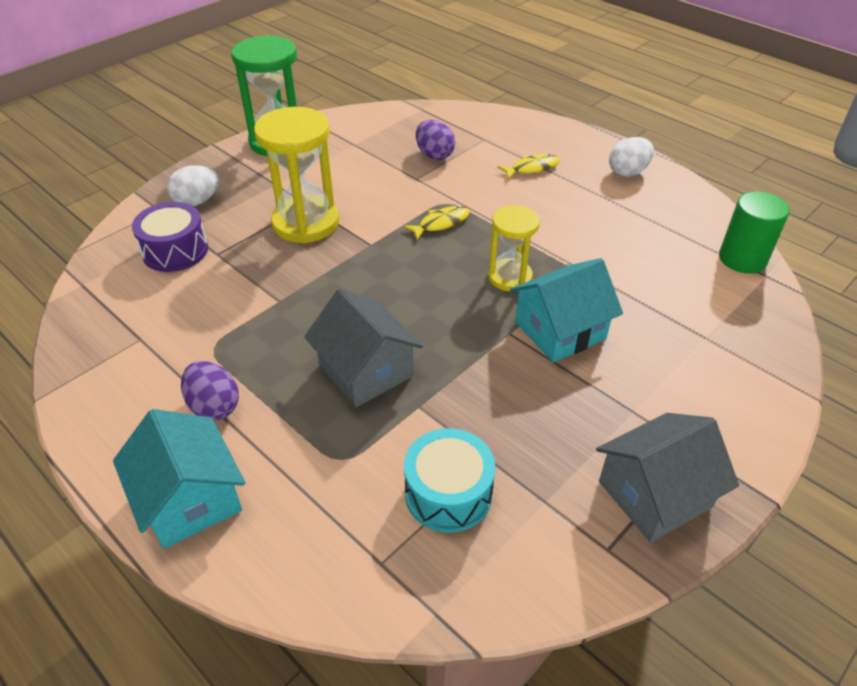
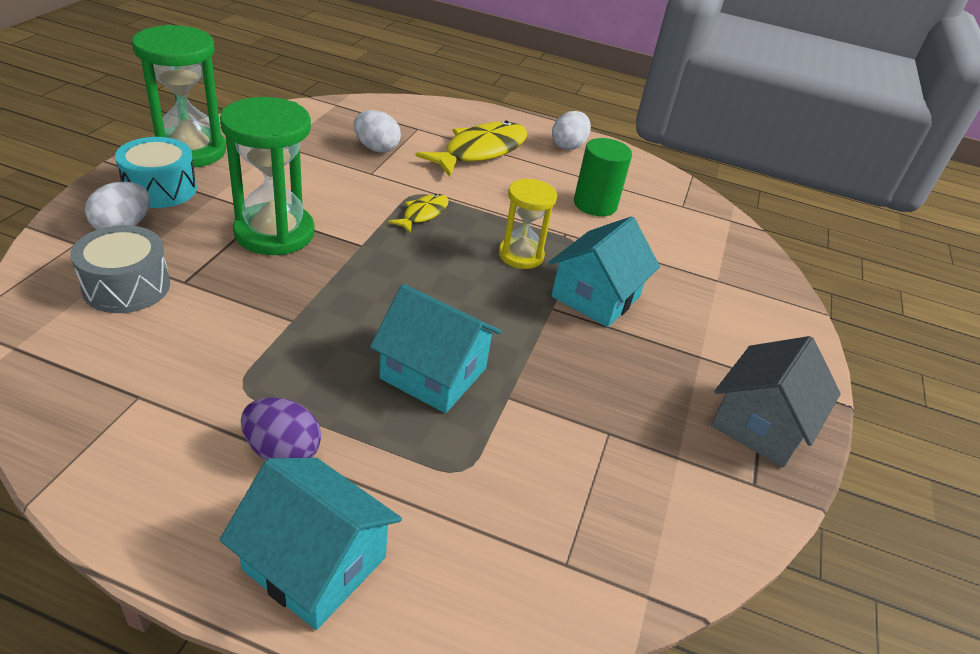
camera: 30 degrees left, 5 degrees down
(175, 251) = (126, 286): purple drum -> grey drum
(305, 223) = (274, 233): yellow hourglass -> green hourglass
(366, 370) = (433, 373): grey house -> turquoise house
(434, 155) = (376, 148): purple egg -> white egg
(448, 493) = (588, 474): turquoise drum -> turquoise drum (160, 189)
(532, 168) = (480, 151): yellow fish -> yellow fish, size x1.97
(742, 259) = (704, 209): green cylinder -> green cylinder (595, 204)

